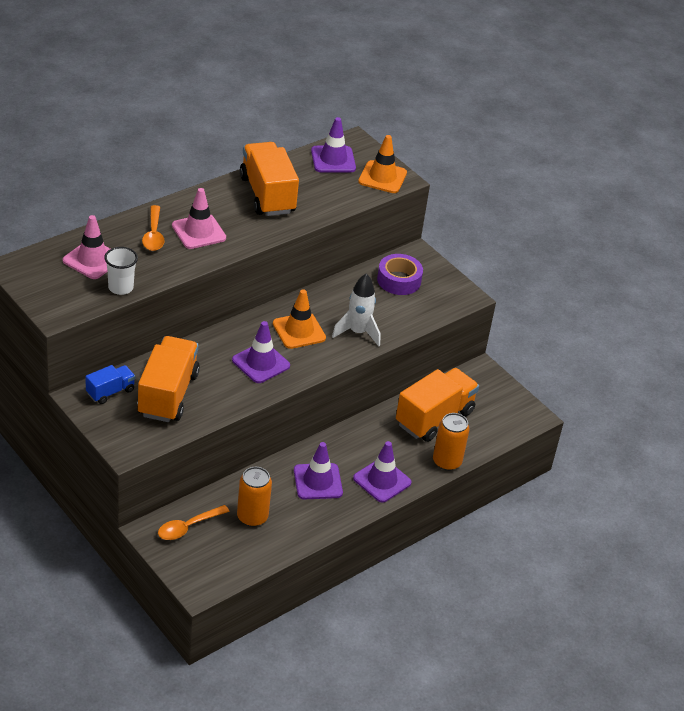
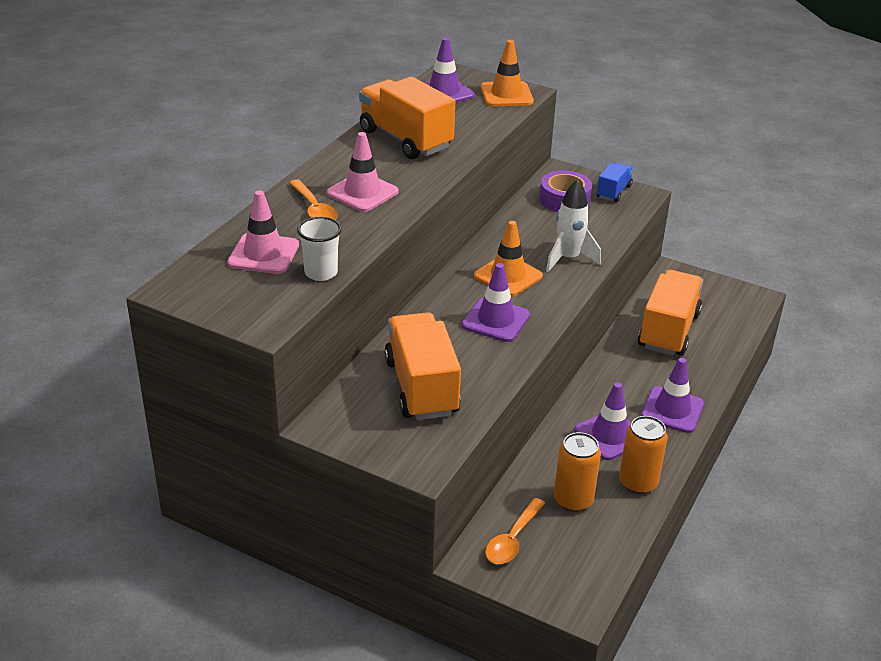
camera: 20 degrees left, 5 degrees down
(110, 392) = (352, 407): blue truck -> blue truck (613, 192)
(447, 462) = (717, 368): orange can -> orange can (638, 482)

